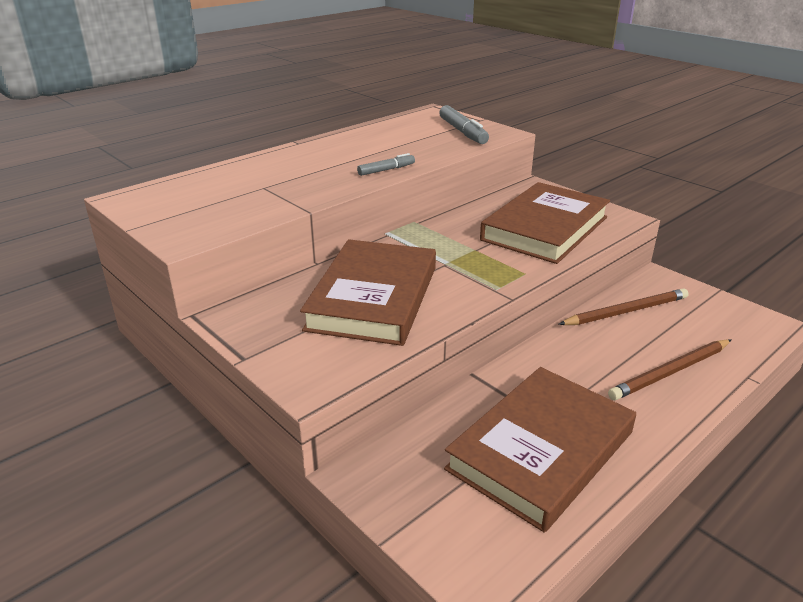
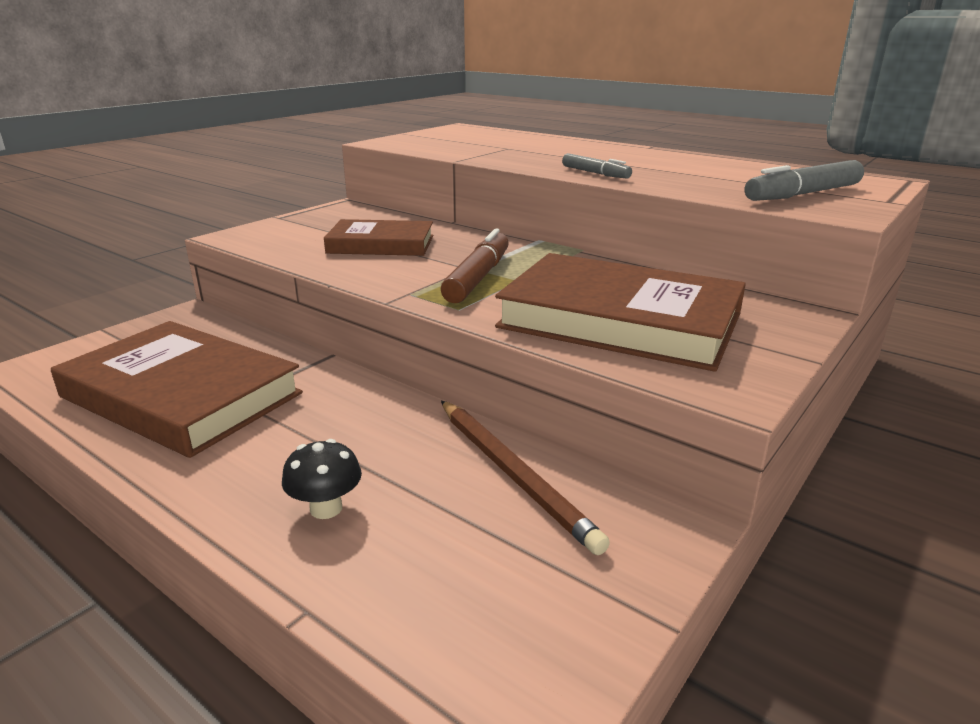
camera: 80 degrees right, 5 degrees down
(373, 298) = (381, 244): brown book -> brown book, size x0.60
(467, 262) = (478, 277): none -> brown marker
(670, 372) = (326, 508): brown pencil -> black mushroom

